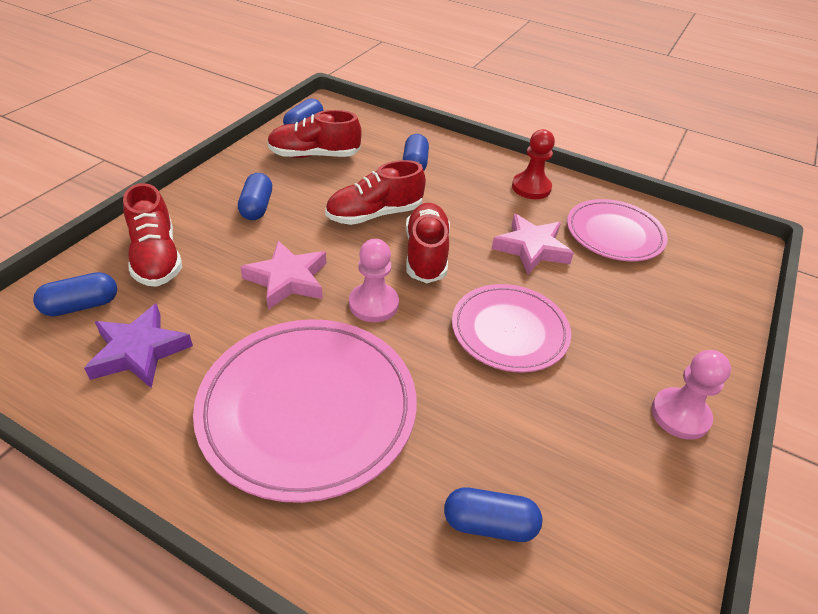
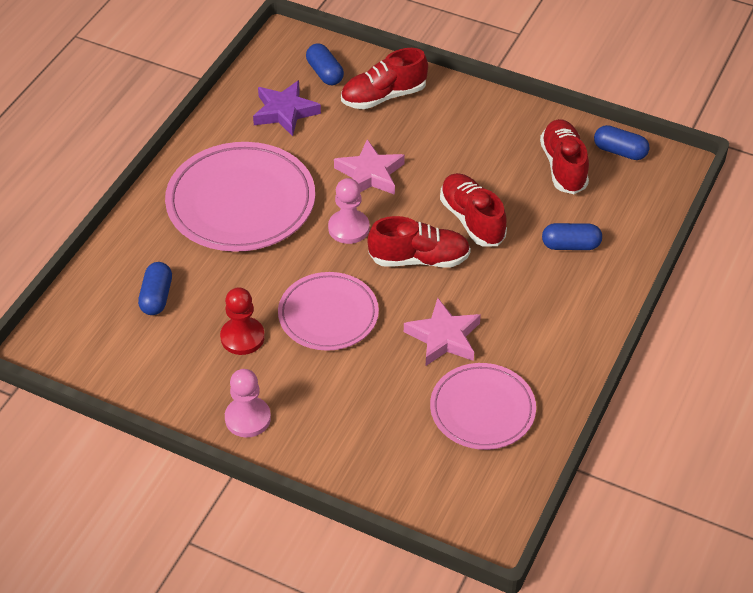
camera: 90 degrees right, 5 degrees up
(257, 207) = (464, 140): blue capsule -> none
(531, 187) = (553, 344): red pawn -> red pawn (242, 337)

